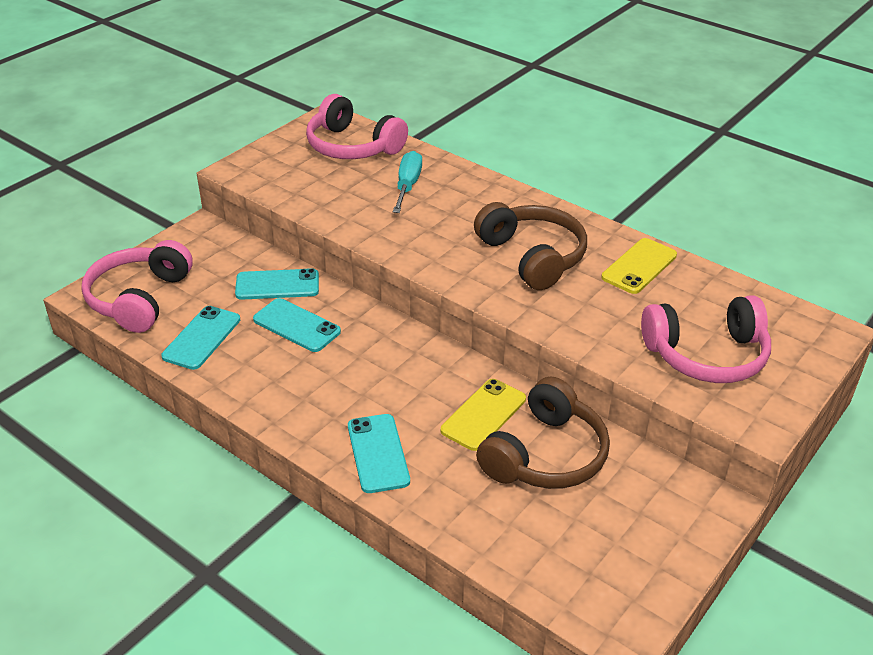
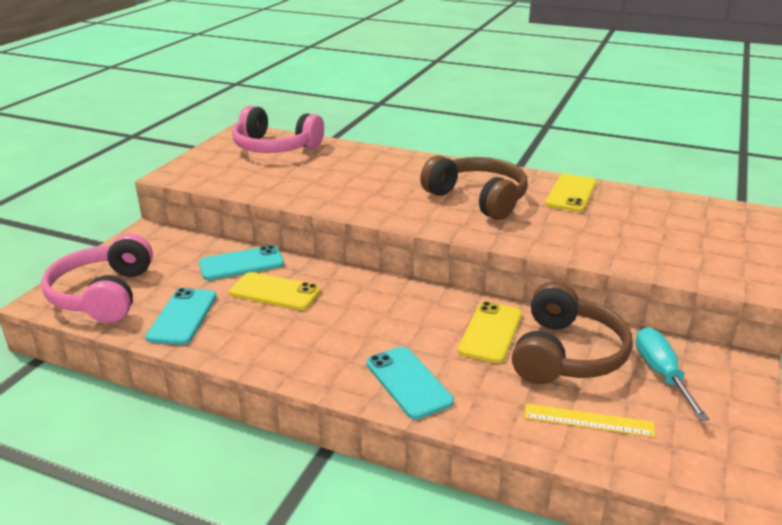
camera: 15 degrees left, 10 degrees down
(296, 326) = (275, 292): turquoise phone -> yellow phone
(407, 186) = (339, 167): turquoise screwdriver -> turquoise screwdriver (662, 374)
(525, 530) = (588, 420): none -> yellow ruler
(706, 355) = (671, 244): pink headphones -> none

